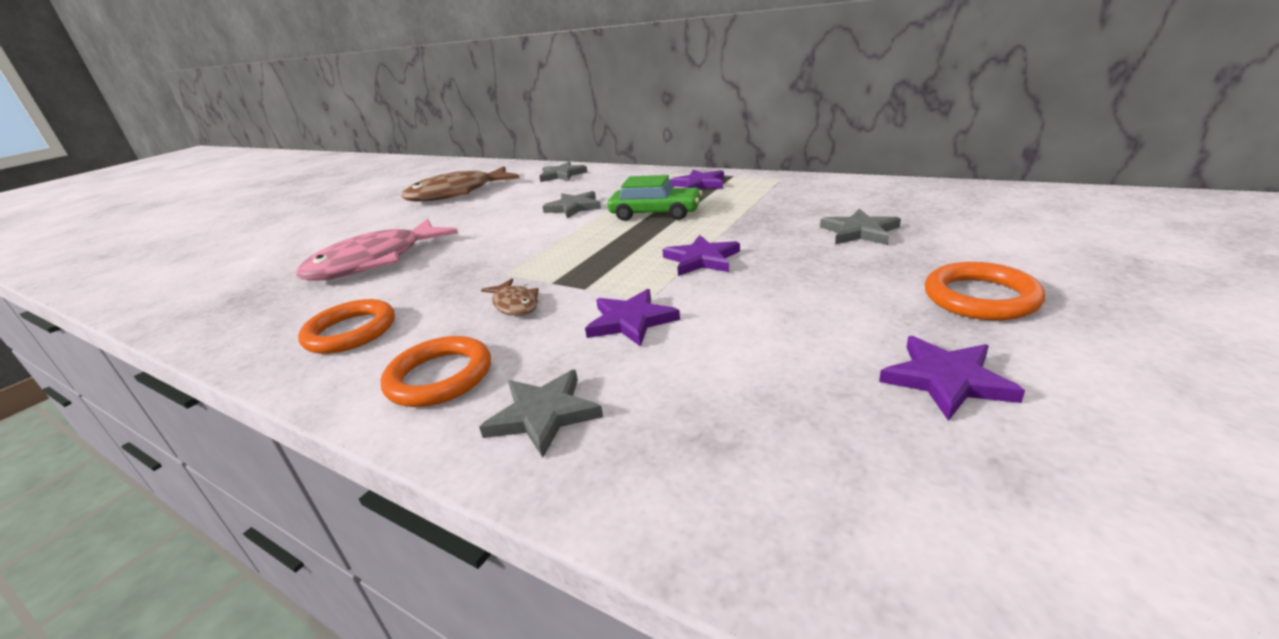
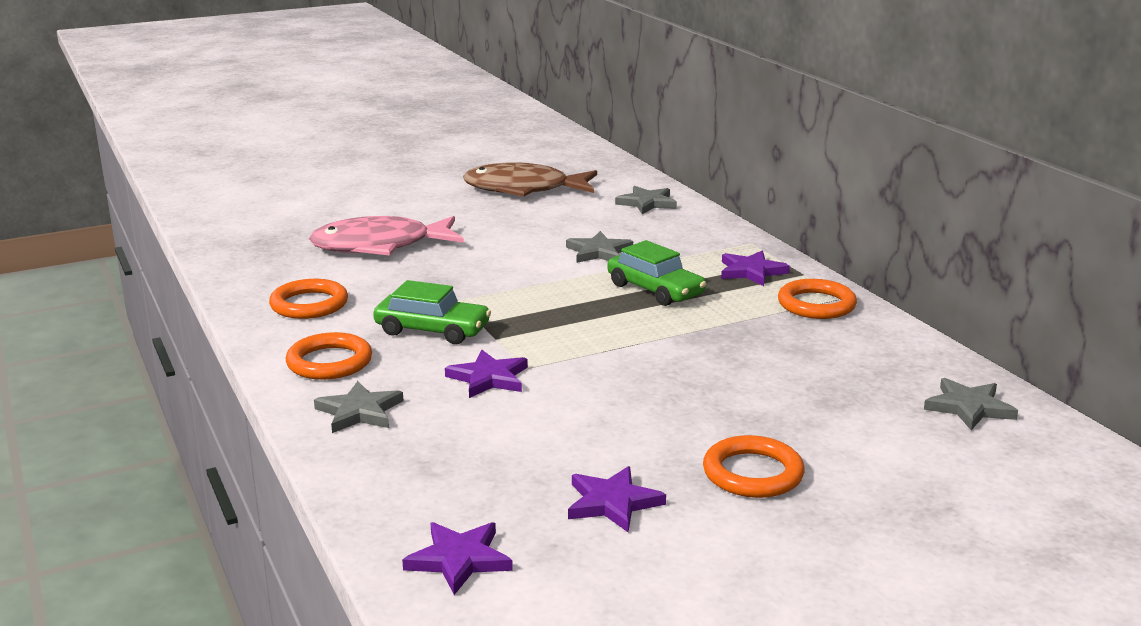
camera: 30 degrees right, 5 degrees down
(515, 304) = (432, 330): brown fish -> green car
(701, 259) = (615, 352): purple star -> purple star (459, 559)
(775, 186) = (816, 304): none -> orange ring
(859, 231) = (786, 384): grey star -> grey star (969, 407)

